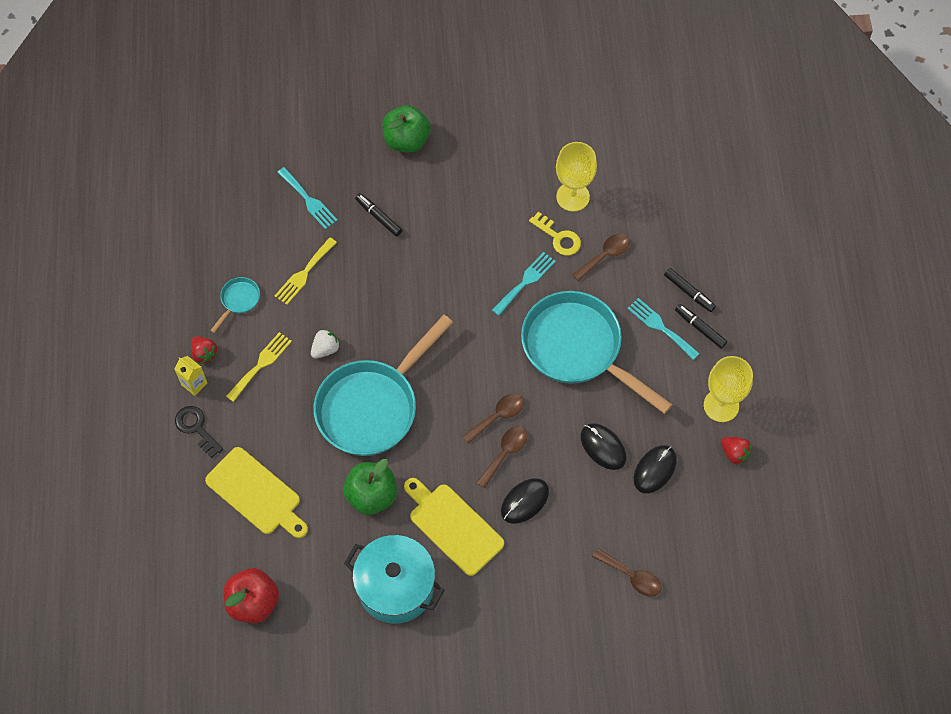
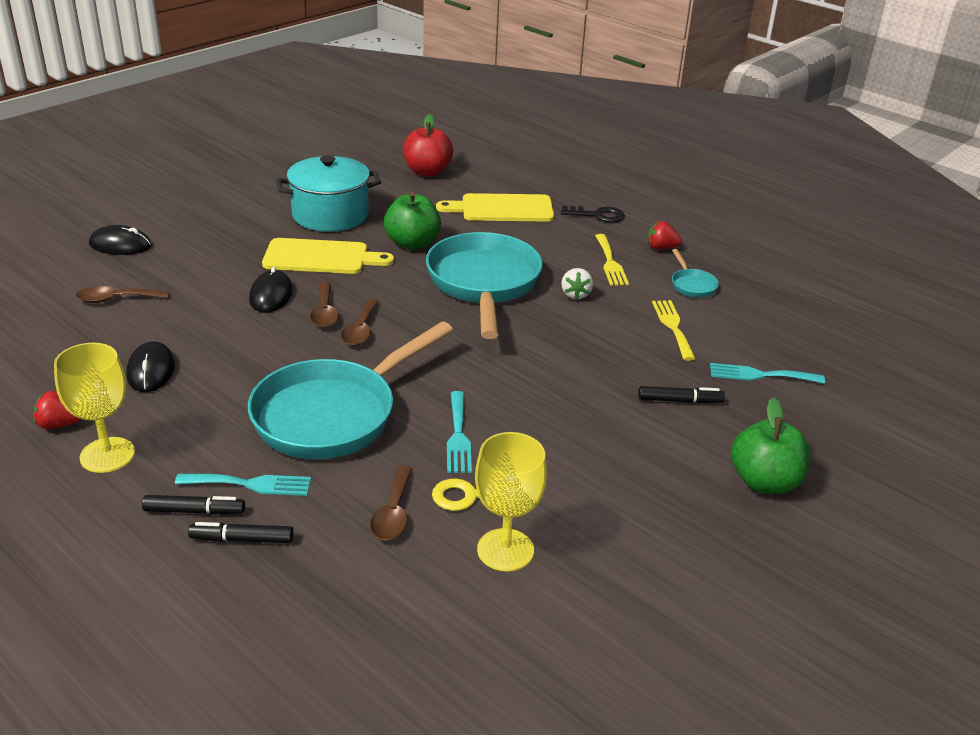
camera: 135 degrees right, 30 degrees down
(194, 384) = (639, 232): yellow carton -> none
(577, 349) = (333, 414): turquoise pan -> turquoise pan turned 135 degrees clockwise
(603, 447) = (226, 360): black mouse -> black mouse (120, 245)

